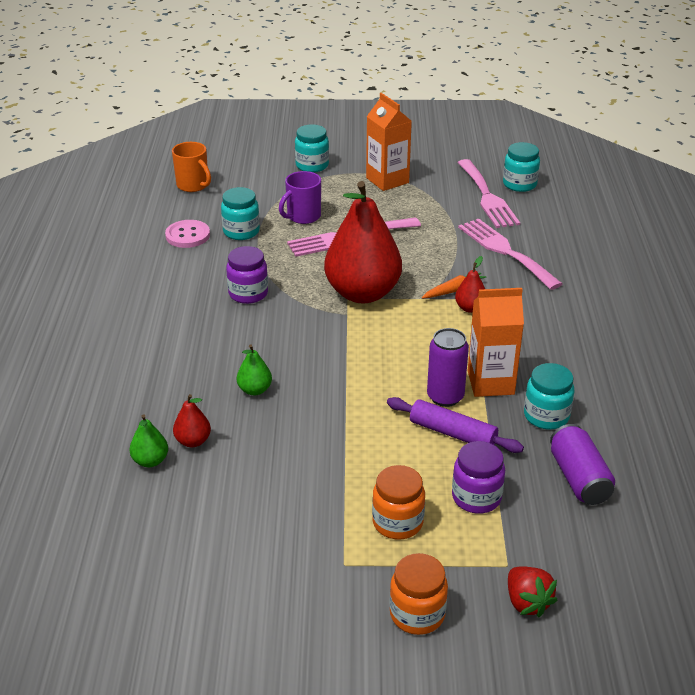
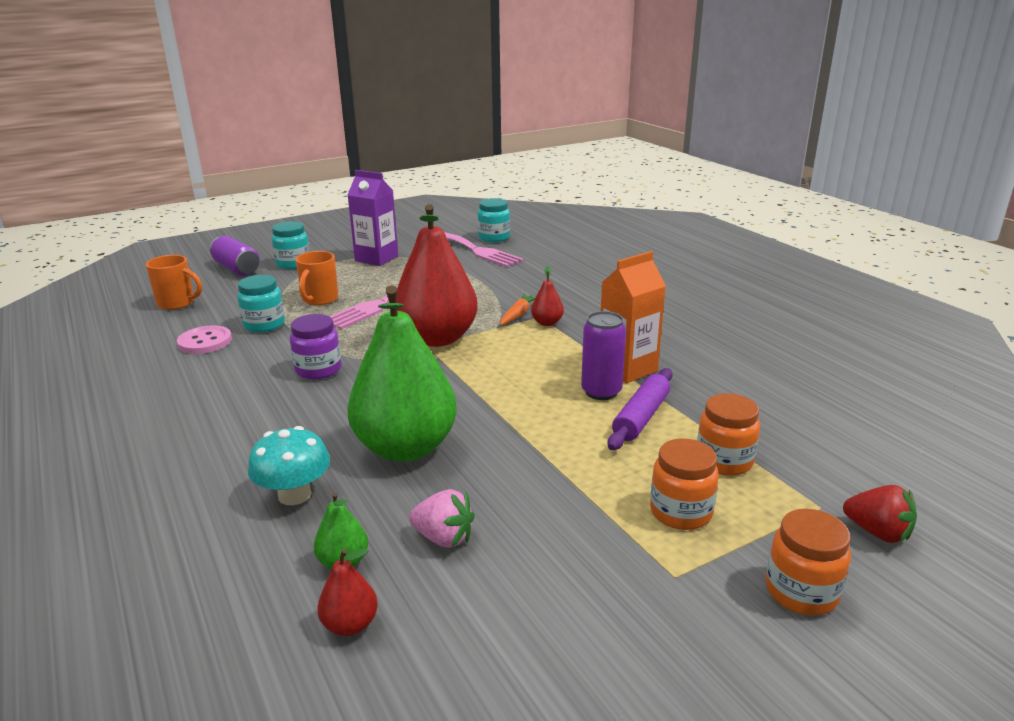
camera: 30 degrees left, 10 degrees down
(156, 399) = (294, 495): none -> turquoise mushroom
(193, 441) = (379, 521): red pear -> red pear (350, 624)
(222, 471) = (443, 538): none -> pink strawberry
(255, 390) = (405, 448): green pear -> green pear, size x2.45
(303, 217) = (319, 299): purple mug -> orange mug
(387, 180) = (376, 258): orange carton -> purple carton
(452, 433) = (641, 417): purple rolling pin -> purple rolling pin turned 60 degrees counterclockwise
(476, 497) = (724, 461): purple jar -> orange jar
(505, 251) = (531, 279): pink fork -> none
(546, 416) = (702, 378): turquoise jar -> none
(579, 478) = (785, 414): purple can -> purple can (236, 268)

